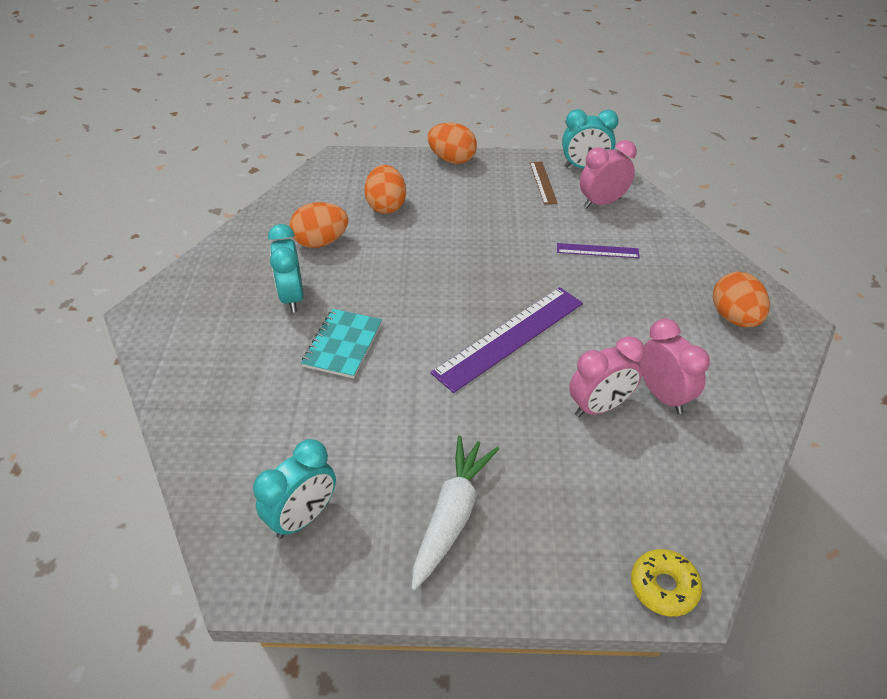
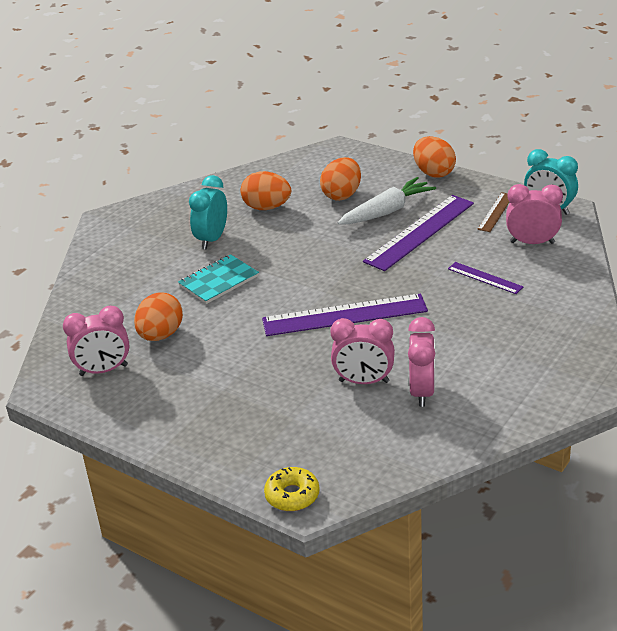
camera: 35 degrees right, 10 degrees down
(303, 517) = (103, 370): turquoise clock -> pink clock
(452, 515) = (194, 404): white carrot -> white carrot (387, 211)
(496, 223) = (420, 232): none -> purple ruler
(734, 318) = (549, 362): orange egg -> orange egg (161, 335)

